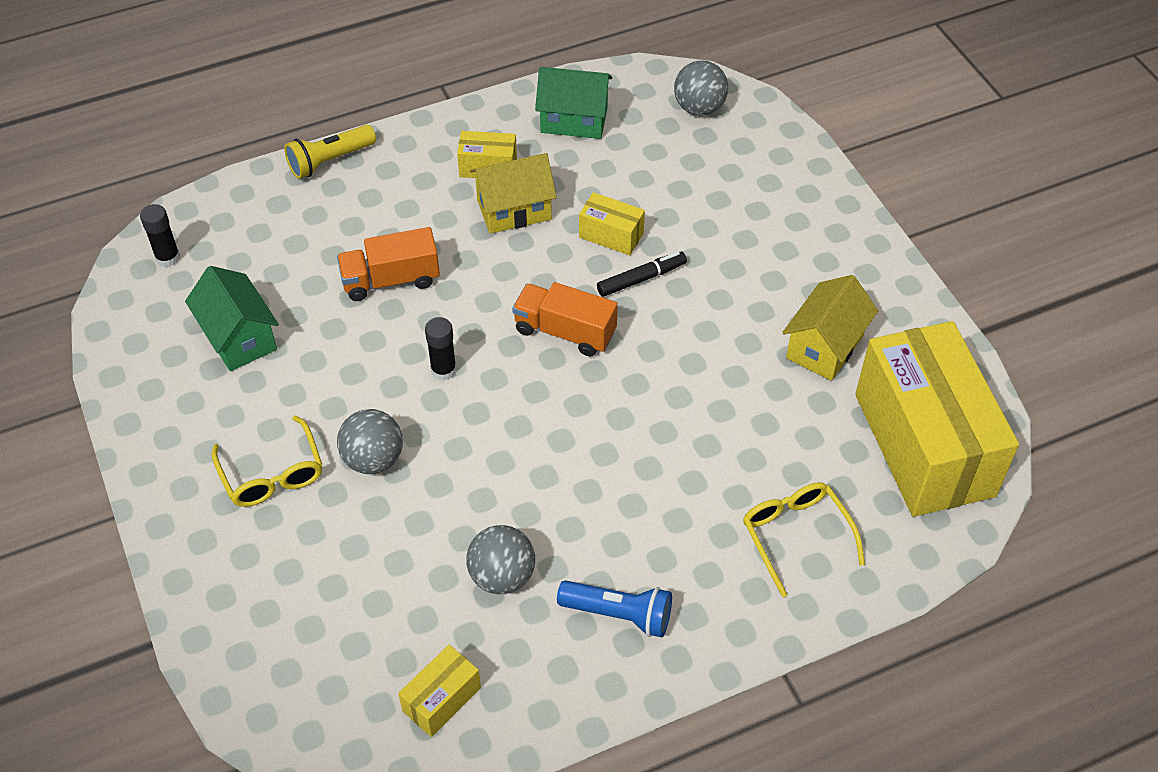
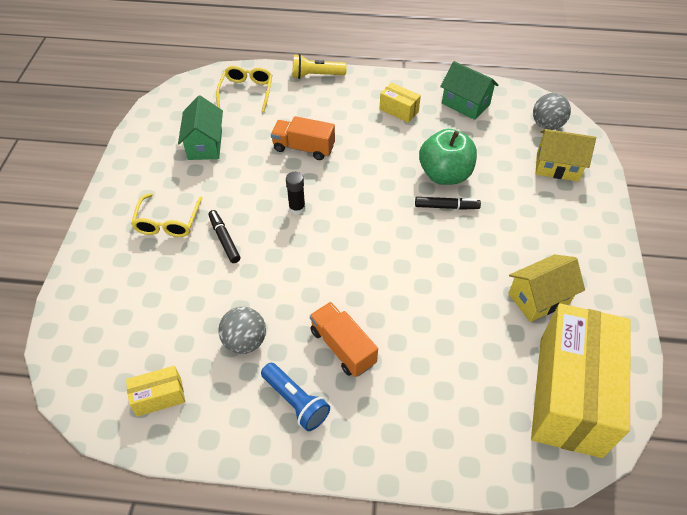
camera: 30 degrees right, 0 degrees up
(168, 257) = (201, 91): black glue stick -> none
(373, 459) = (224, 239): grey ball -> black marker
(514, 210) = (397, 138): yellow house -> yellow house (557, 167)
(565, 332) = (380, 217): orange truck -> orange truck (342, 347)
(611, 235) = (445, 175): yellow box -> green apple
(796, 535) = (441, 411): yellow glasses -> yellow glasses (246, 92)

